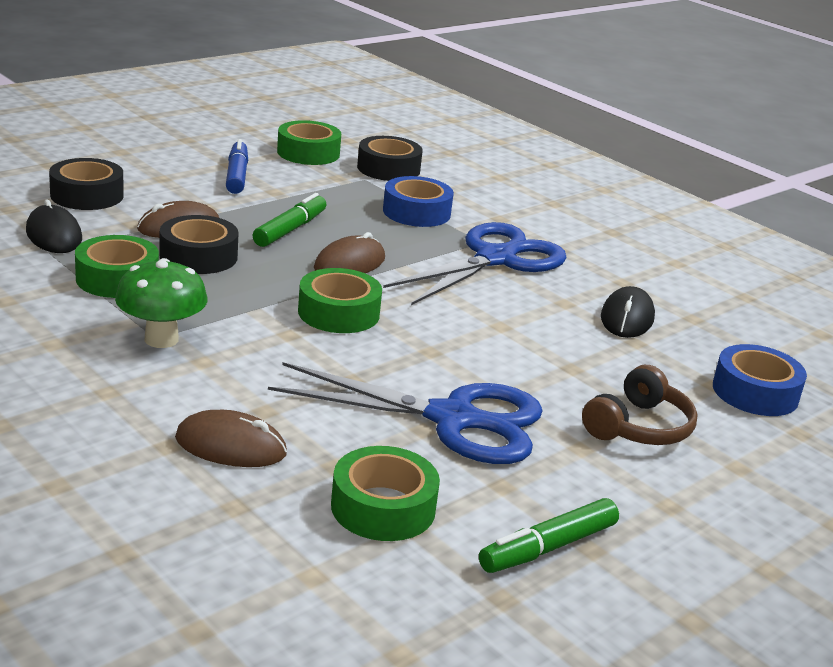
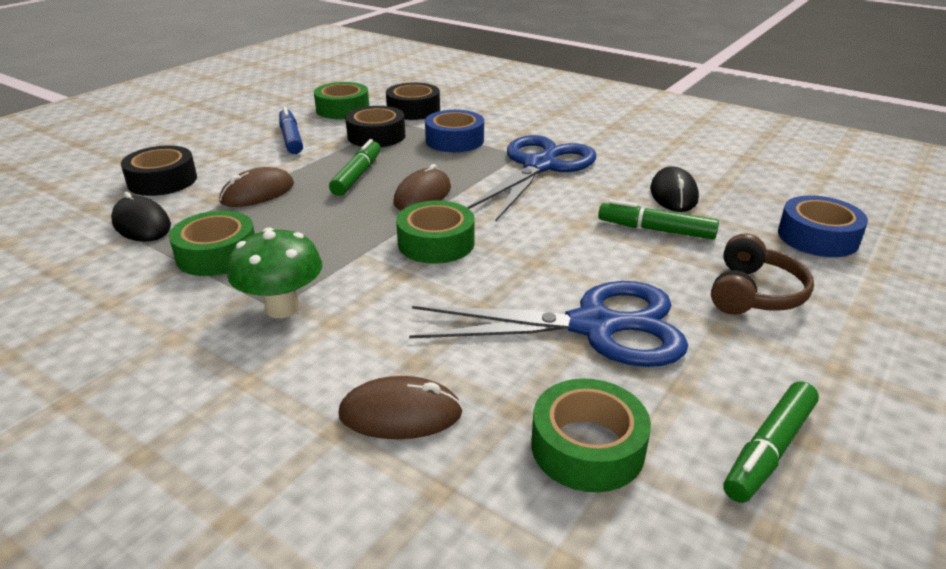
camera: 10 degrees left, 5 degrees up
(198, 256) = (286, 216): black tape -> black tape (376, 136)
(580, 348) = (656, 230): none -> green marker

